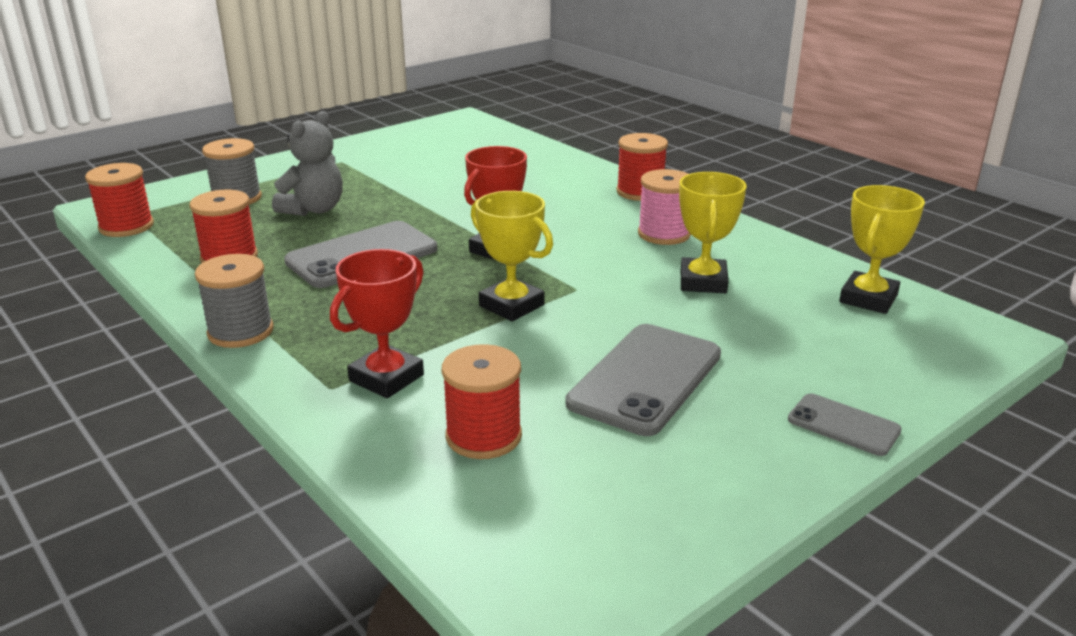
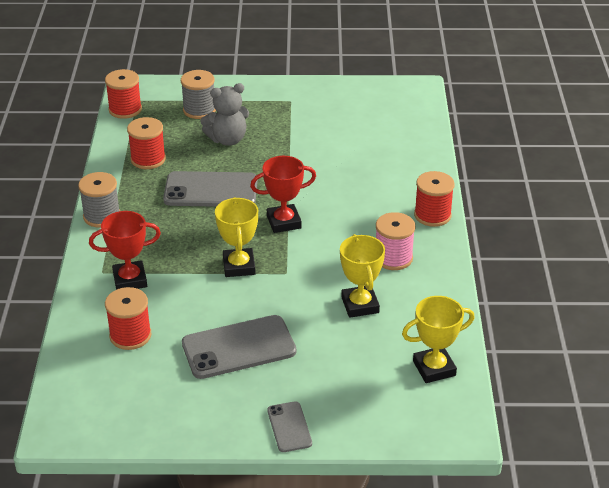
camera: 40 degrees right, 10 degrees up
(703, 282) = (360, 305): yellow trophy -> yellow trophy turned 60 degrees counterclockwise

